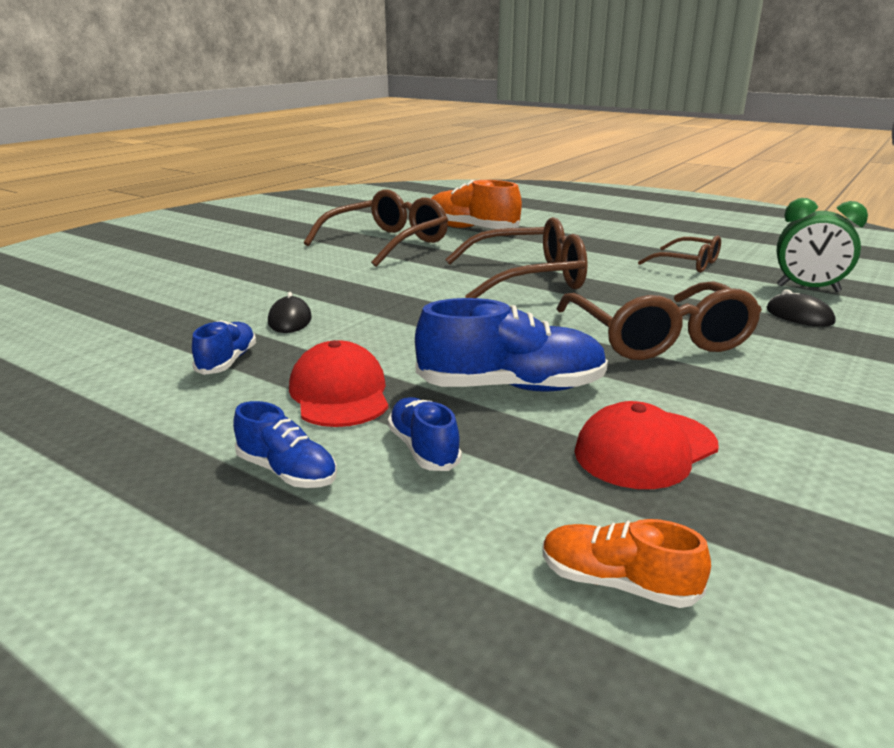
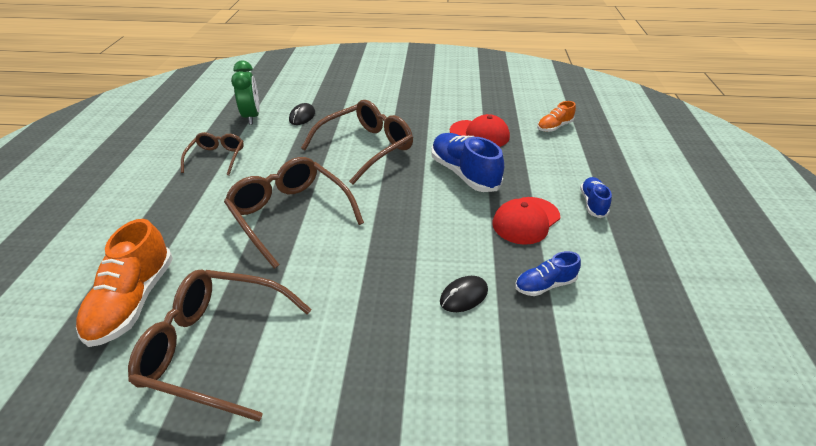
camera: 120 degrees left, 15 degrees up
(423, 449) = (538, 178): blue shoe -> none
(617, 583) = (554, 127): orange shoe -> orange shoe turned 60 degrees clockwise

